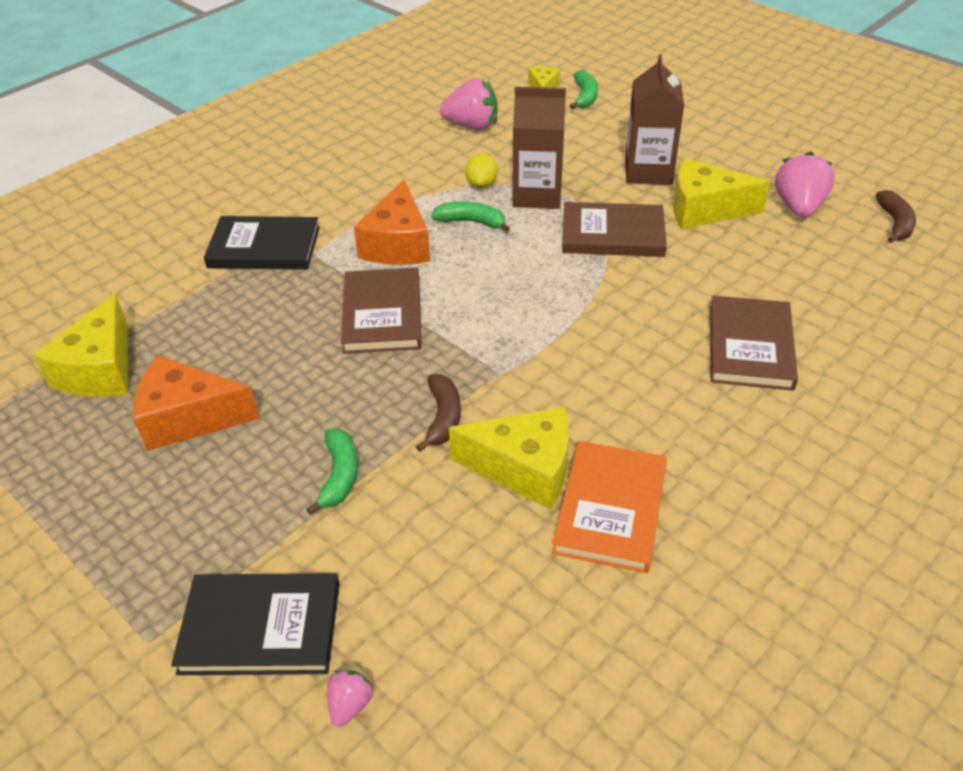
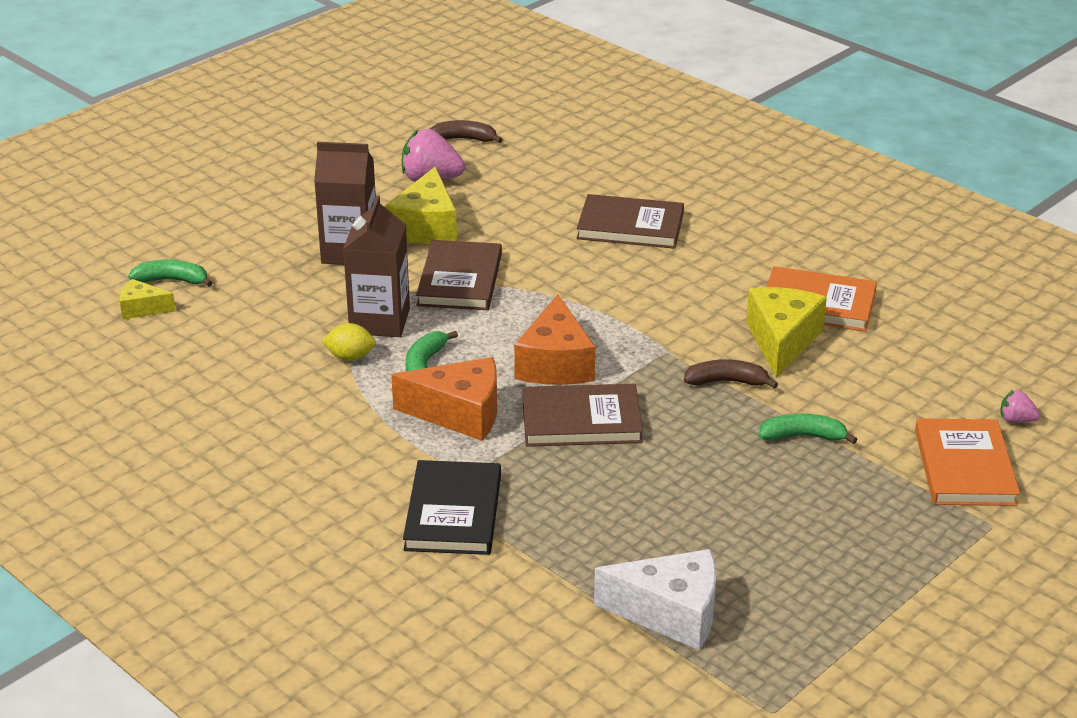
camera: 90 degrees left, 10 degrees down
(100, 369) = (671, 613): yellow cheese -> white cheese
(188, 418) = (740, 536): orange cheese -> orange cheese (555, 363)
(261, 627) = (964, 467): black book -> orange book
(472, 126) = (215, 363): pink strawberry -> none

